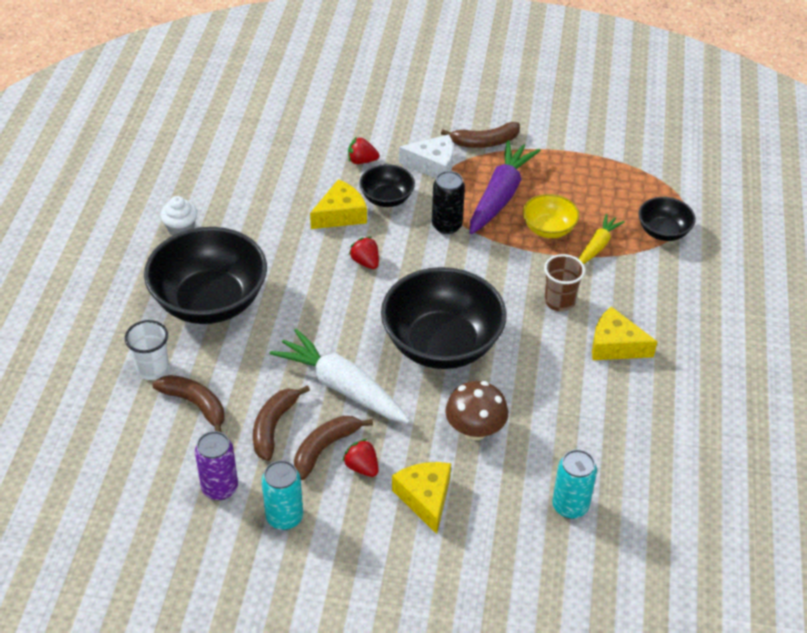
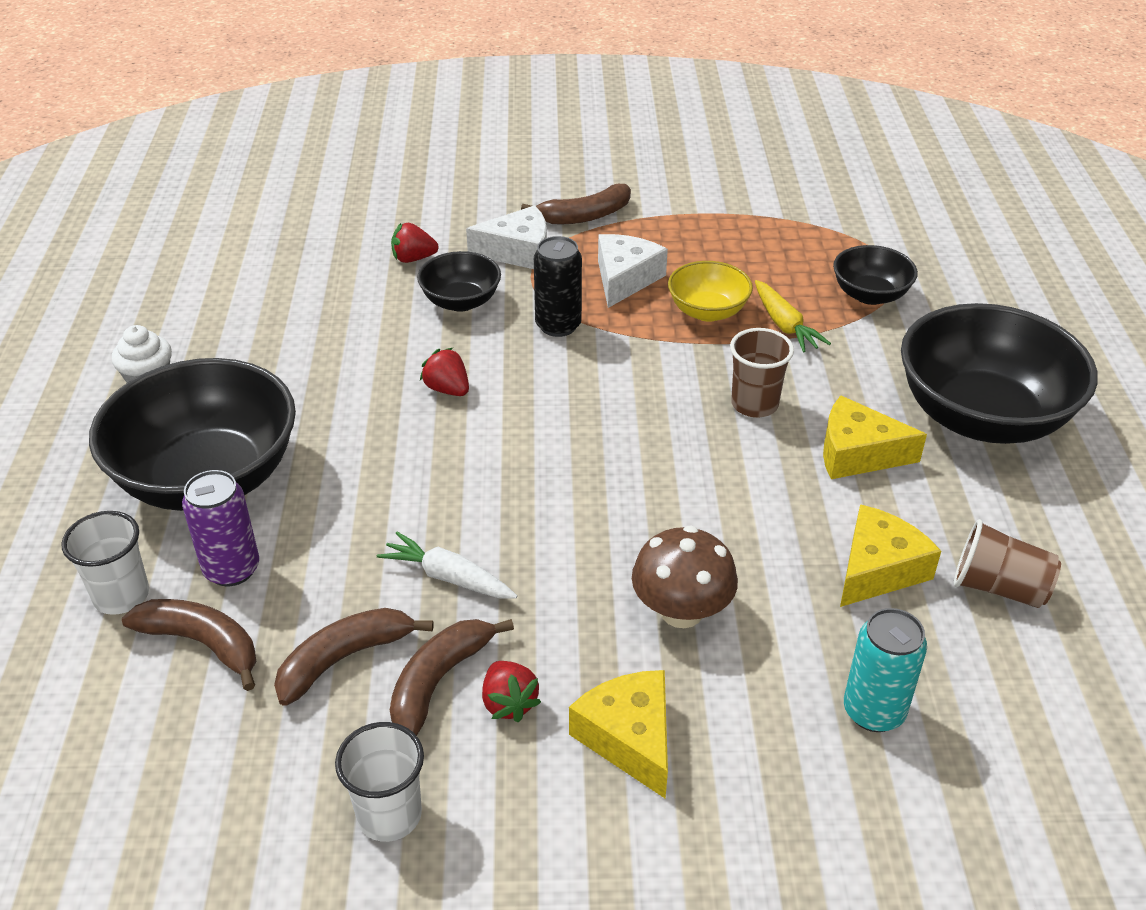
camera: 10 degrees left, 5 degrees down
(220, 488) = (264, 781): purple can -> purple can (232, 569)
(273, 426) = (344, 659): brown banana -> brown banana turned 45 degrees clockwise
(284, 517) = (389, 815): turquoise can -> white cup
(341, 214) = (396, 330): yellow cheese -> yellow cheese (878, 569)
(342, 387) = (449, 577): white carrot -> white carrot, size x0.55
(362, 467) = (509, 703): red strawberry -> red strawberry turned 150 degrees counterclockwise
(442, 344) = (593, 489): black bowl -> black bowl (982, 416)
(500, 196) = (625, 279): purple carrot -> white cheese
(597, 246) = (784, 325): yellow carrot -> yellow carrot turned 135 degrees clockwise
(672, 446) = (998, 588): none -> brown cup

